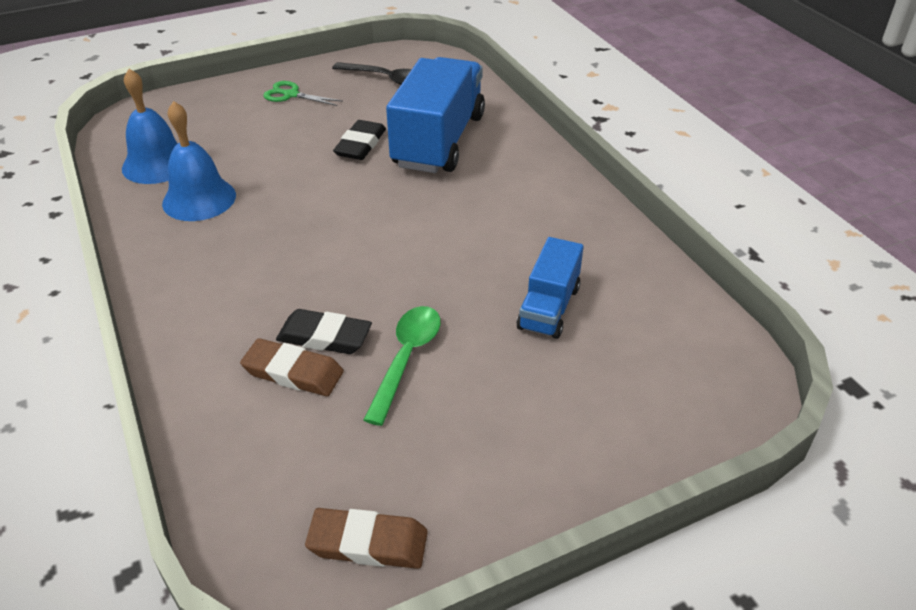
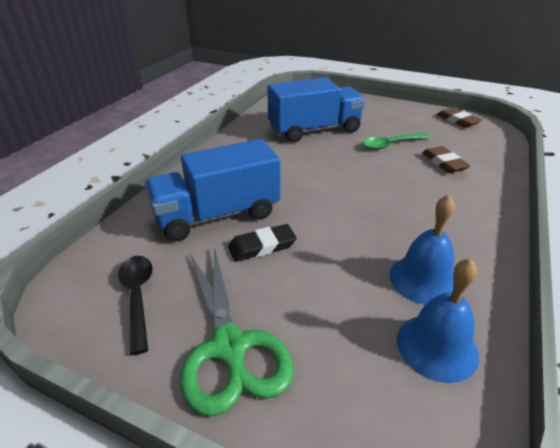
camera: 130 degrees left, 5 degrees down
(291, 95) = (230, 348): green scissors -> green scissors, size x2.09
(324, 336) = (417, 166): black eraser -> none
(549, 308) = (314, 130): blue truck -> blue truck, size x1.84

